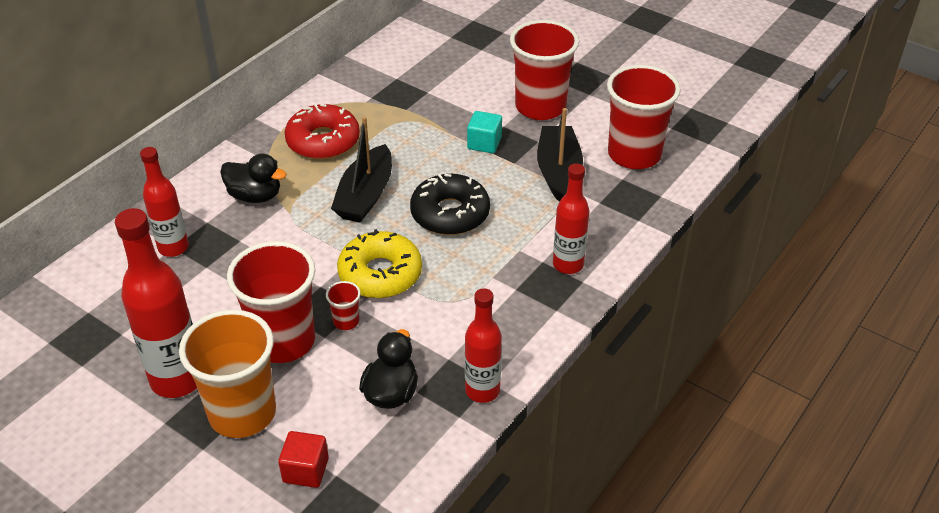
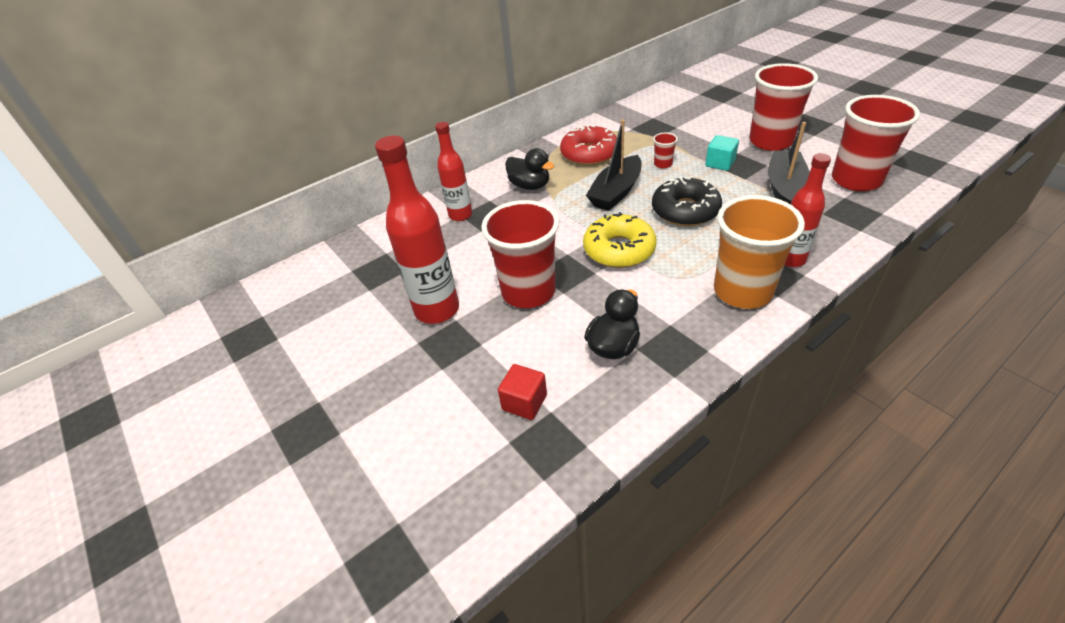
camera: 20 degrees right, 0 degrees up
(242, 413) = (481, 344): orange cup -> orange cup (742, 291)
(346, 321) = (583, 283): red cup -> red cup (663, 164)
(482, 391) = (699, 357): red bottle -> none

